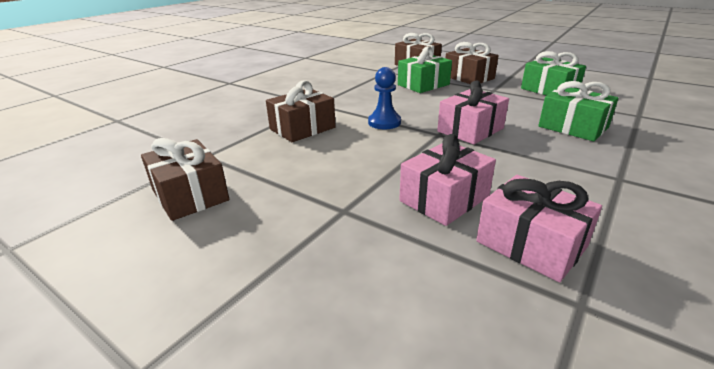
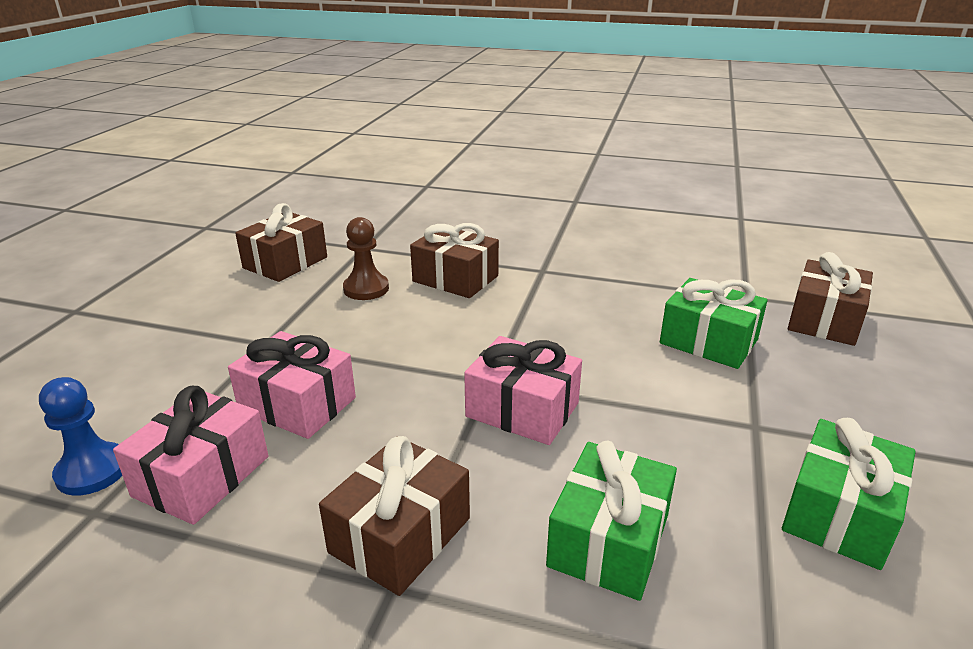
camera: 70 degrees right, 0 degrees up
(286, 160) = (366, 289): none -> brown pawn
(384, 122) = (507, 330): blue pawn -> blue pawn (92, 471)
(469, 77) = (811, 389): brown gift -> brown gift (400, 535)

